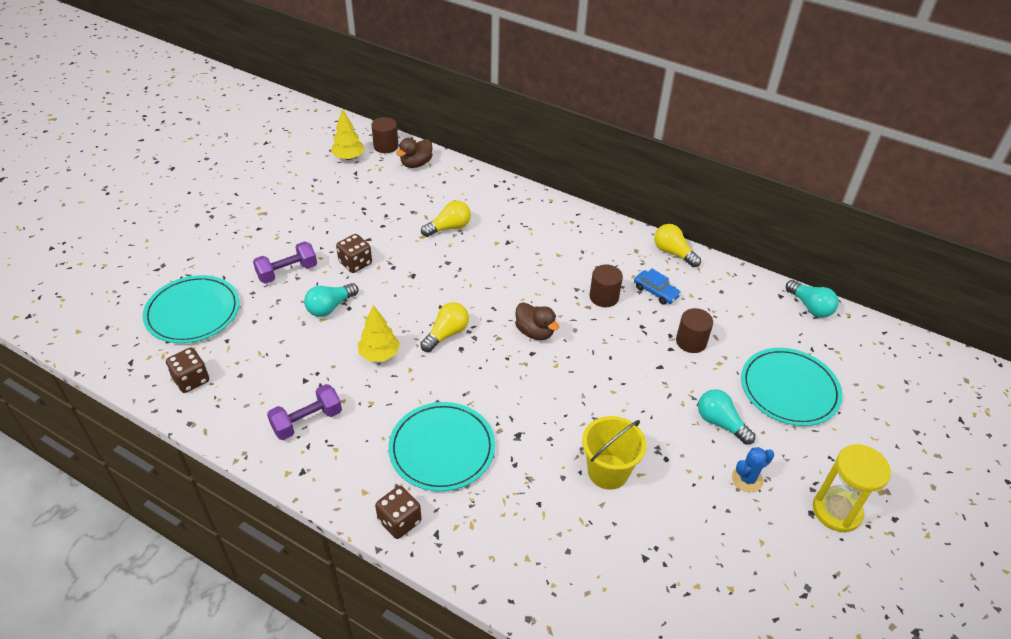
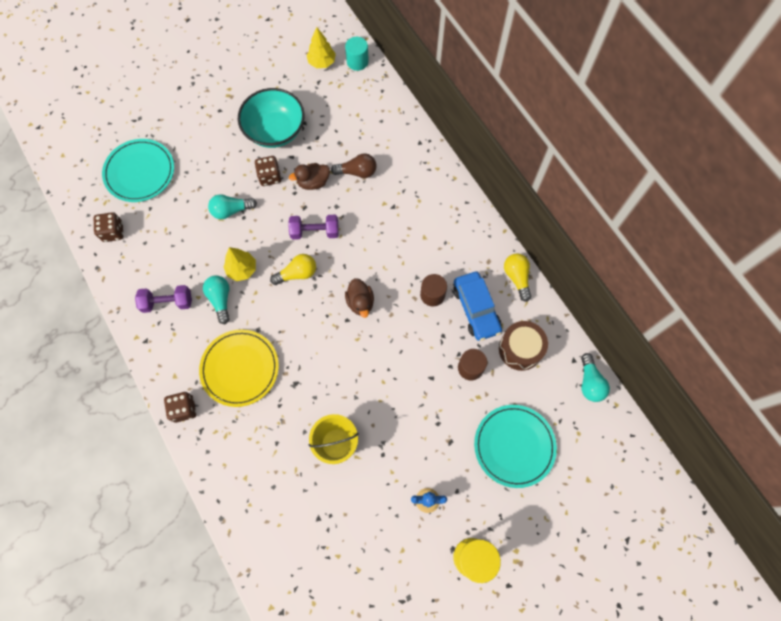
camera: 30 degrees right, 25 degrees up
(287, 272) = (218, 163): purple dumbbell -> purple dumbbell (315, 232)
(335, 224) = (275, 130): none -> turquoise bowl
(386, 146) = (357, 61): brown cylinder -> turquoise cylinder
(416, 164) = (370, 92): brown duck -> brown duck (313, 182)
(442, 448) = (240, 368): turquoise plate -> yellow plate
(449, 228) = (357, 172): yellow light bulb -> brown light bulb
(656, 292) = (476, 309): blue car -> blue car, size x1.71
(720, 423) = (441, 447): turquoise light bulb -> turquoise light bulb (220, 299)
(724, 307) = (520, 349): none -> brown drum

